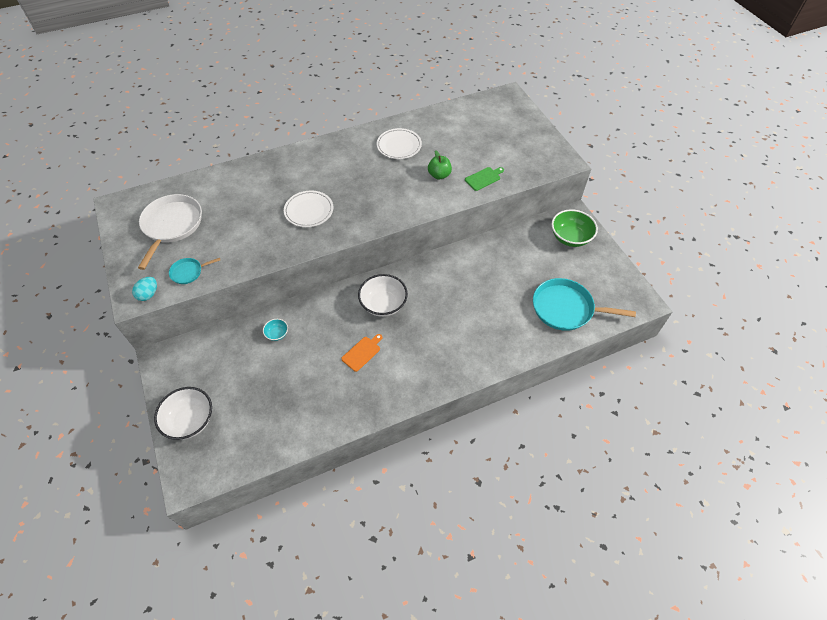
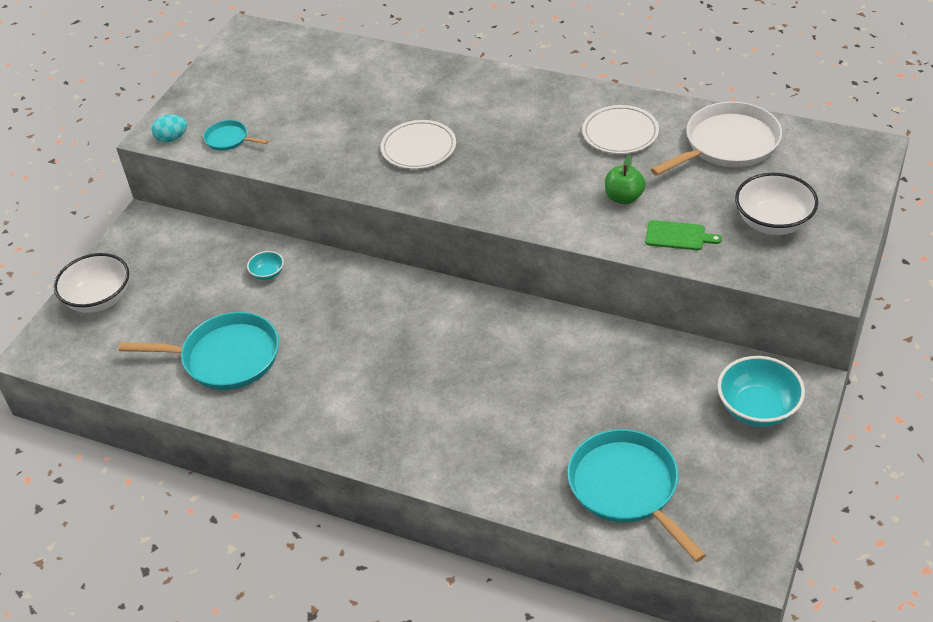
camera: 50 degrees right, 10 degrees down
(172, 225) = (269, 82): white pan -> white pan (727, 144)
(310, 394) = (225, 357): none -> turquoise pan
(362, 352) = (325, 355): orange cutting board -> none
(383, 304) = (411, 321): white bowl -> white bowl (773, 222)
(570, 237) = (757, 408): green bowl -> turquoise bowl

